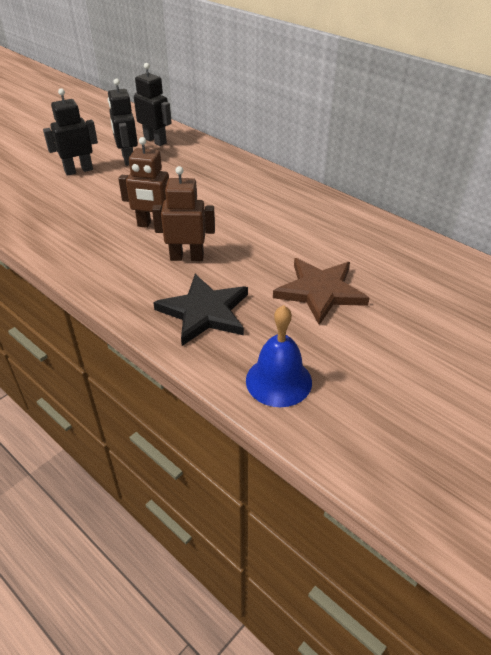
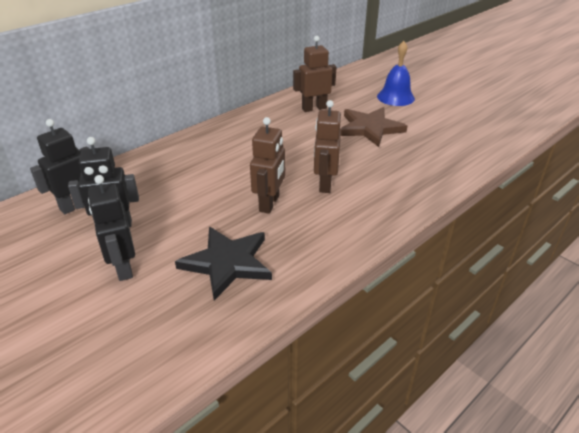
camera: 85 degrees left, 5 degrees down
(204, 312) = (399, 176): black star -> black star (227, 263)
(278, 381) = (463, 150): blue bell -> blue bell (395, 97)
(361, 245) = (314, 108): none -> brown robot

